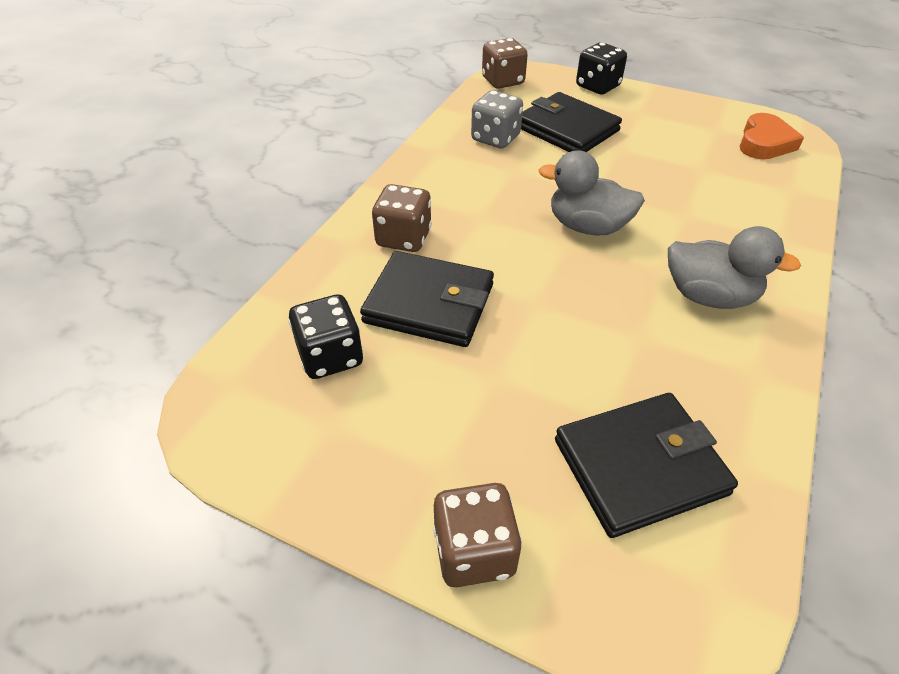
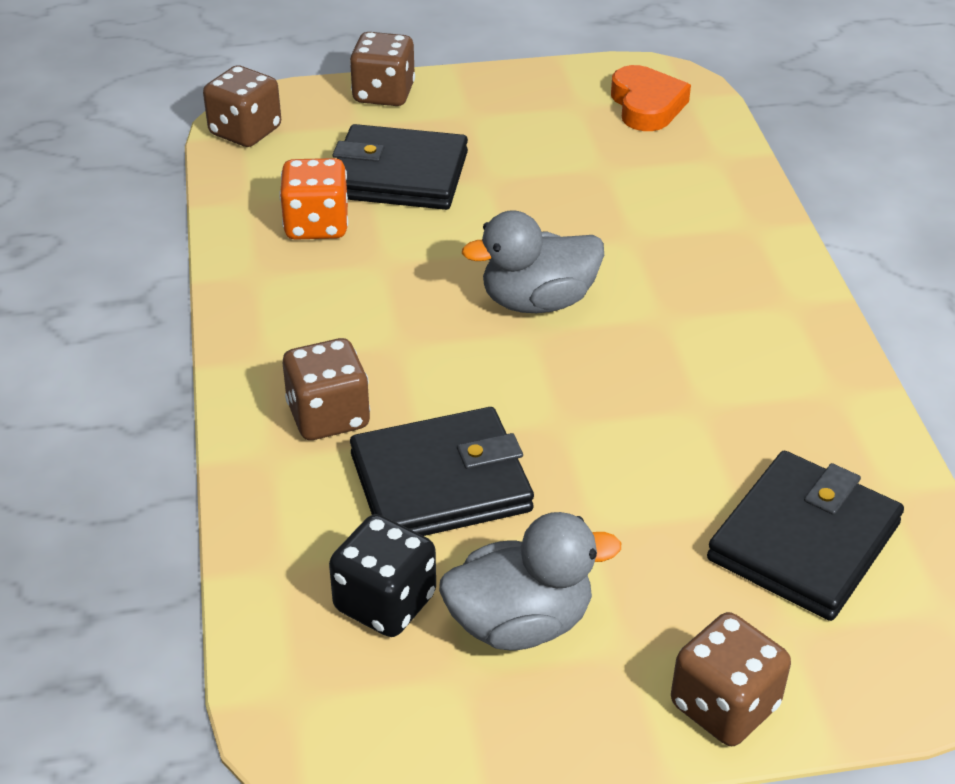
camera: 35 degrees left, 5 degrees down
(495, 138) = (317, 225): grey dice -> orange dice
(597, 86) = (383, 94): black dice -> brown dice
(709, 296) = (731, 328): grey duck -> grey duck (520, 623)

